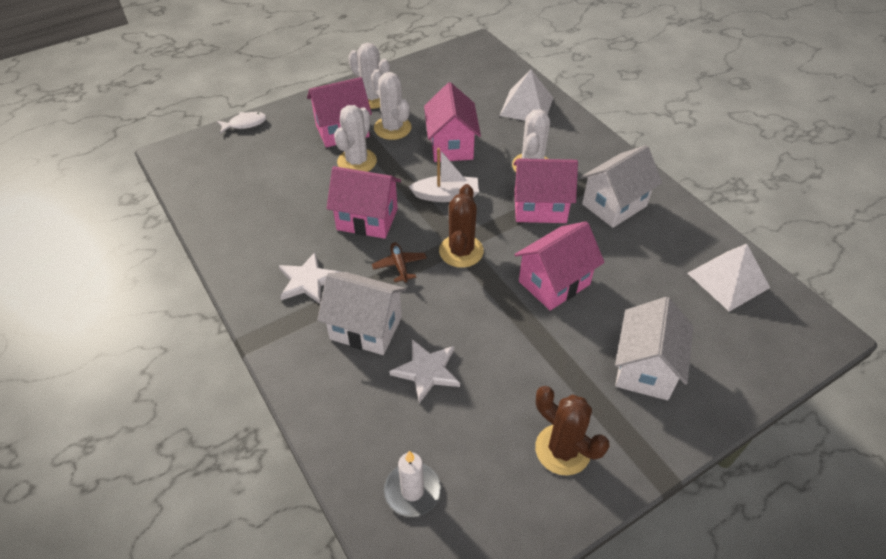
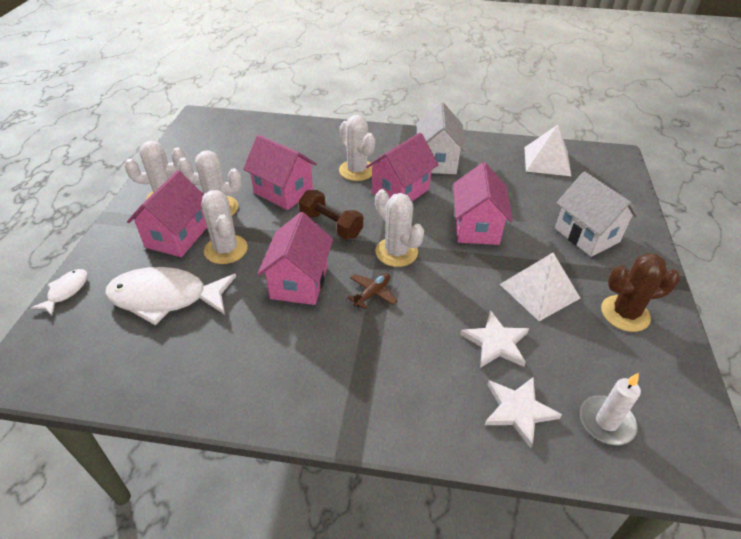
camera: 50 degrees left, 5 degrees down
(284, 168) = (165, 298): none -> white fish
(308, 281) = (323, 361): white star -> white star (518, 410)
(366, 328) = (417, 353): white house -> none
(367, 219) = (299, 282): pink house -> pink house turned 45 degrees counterclockwise
(399, 265) = (372, 293): brown plane -> brown plane turned 105 degrees clockwise
(446, 195) = (331, 225): white boat -> brown dumbbell
(461, 251) = (396, 252): brown cactus -> white cactus
(526, 106) = (296, 137): white pyramid -> white pyramid (539, 291)

